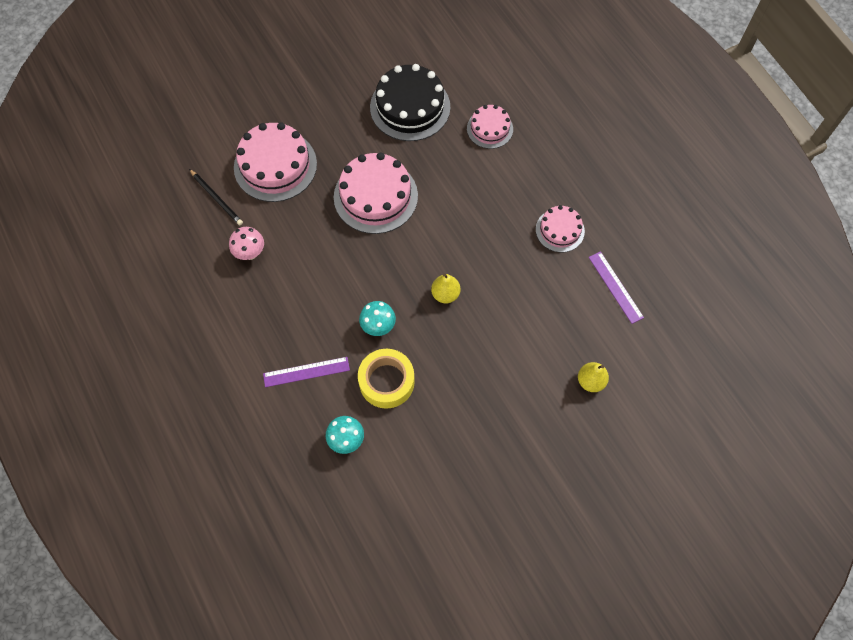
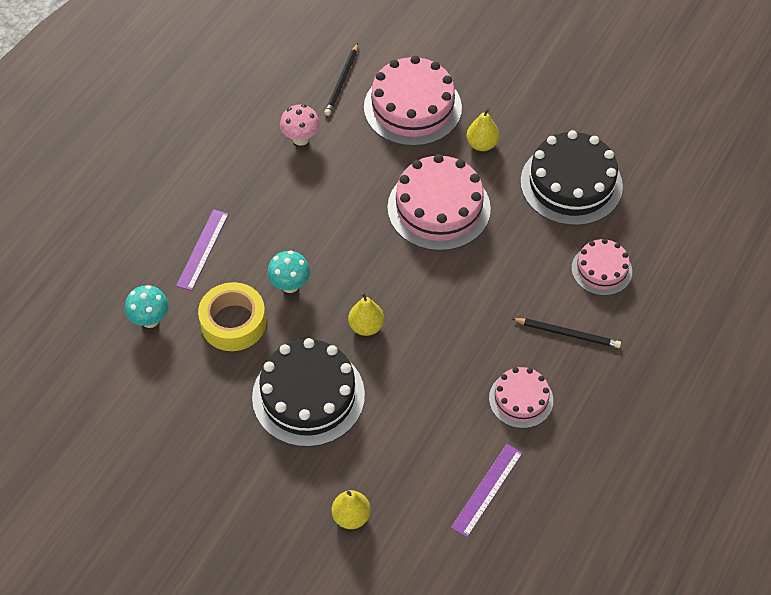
camera: 60 degrees right, 10 degrees down
(306, 371) = (203, 249): purple ruler -> purple ruler turned 60 degrees clockwise
(339, 140) = (482, 144): none -> yellow pear
(479, 361) = (308, 396): none -> black cake
(527, 175) = (568, 334): none -> black pencil

